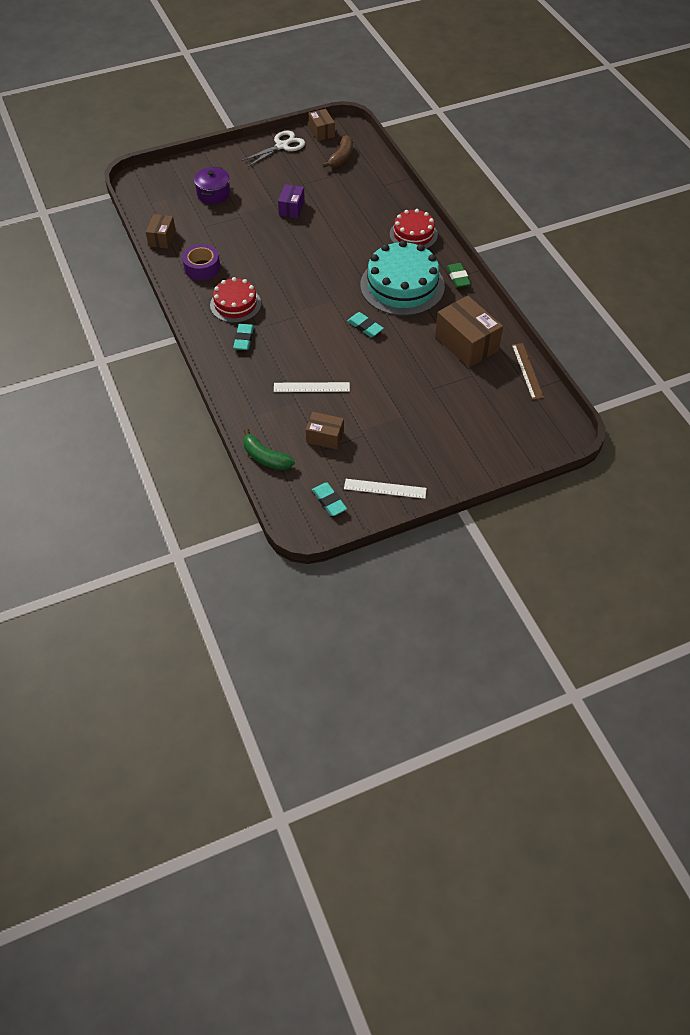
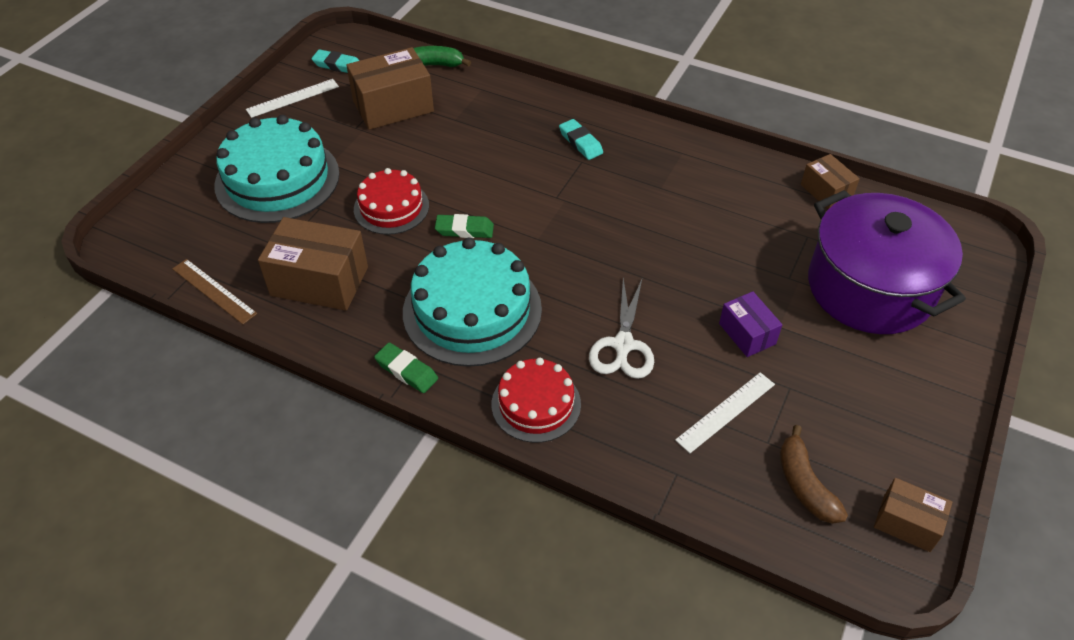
camera: 140 degrees right, 5 degrees down
(202, 268) = (731, 186): purple tape -> none
(213, 193) = (870, 288): purple pot -> purple pot, size x2.13
(235, 304) = (638, 170): red cake -> red cake (391, 207)
(282, 146) = (915, 440): white scissors -> white scissors (623, 345)
(311, 387) = (455, 138): white ruler -> white ruler (726, 412)
(325, 437) = (393, 106): brown box -> brown box, size x1.76
(365, 327) = (464, 230): turquoise eraser -> green eraser
(443, 424) = (277, 179): none -> turquoise cake

